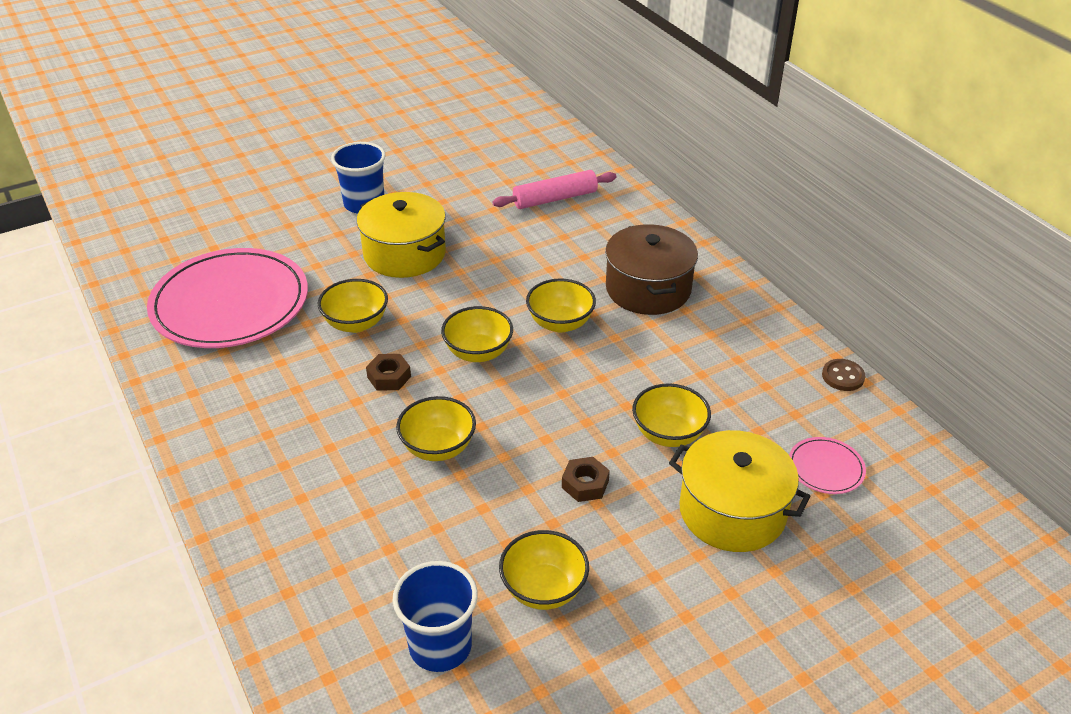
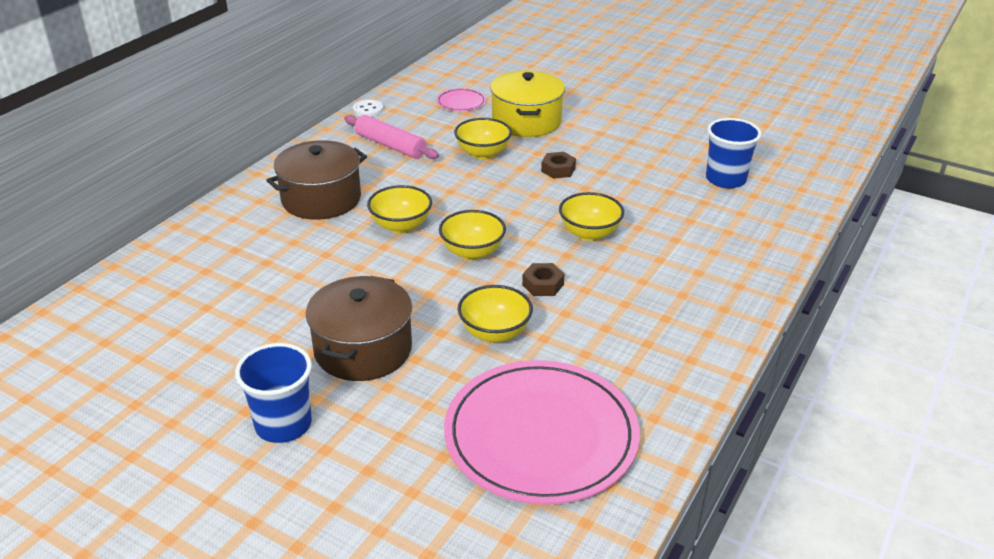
camera: 120 degrees left, 5 degrees down
(405, 254) = (363, 349): yellow pot -> brown pot
(543, 589) = (650, 161): yellow bowl -> none
(555, 199) = (197, 288): pink rolling pin -> pink rolling pin (391, 145)
(843, 376) = (368, 110): brown button -> white button

